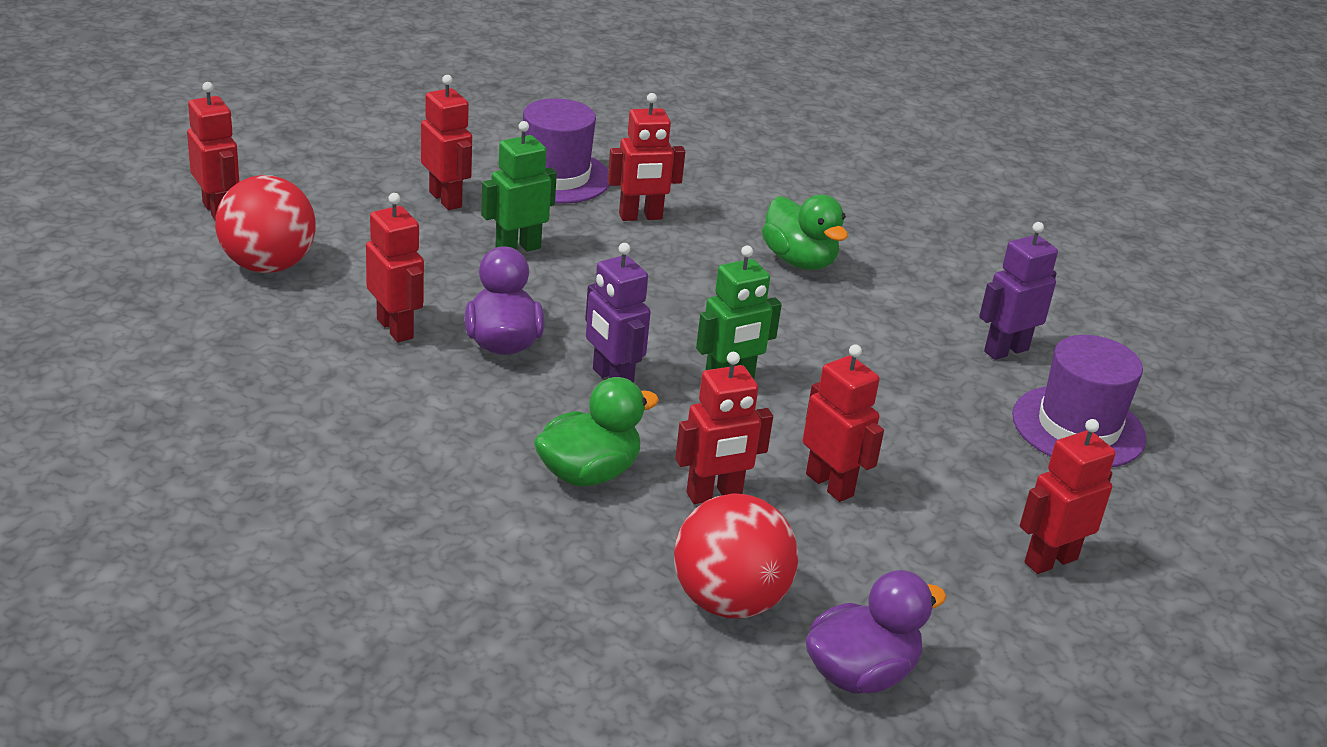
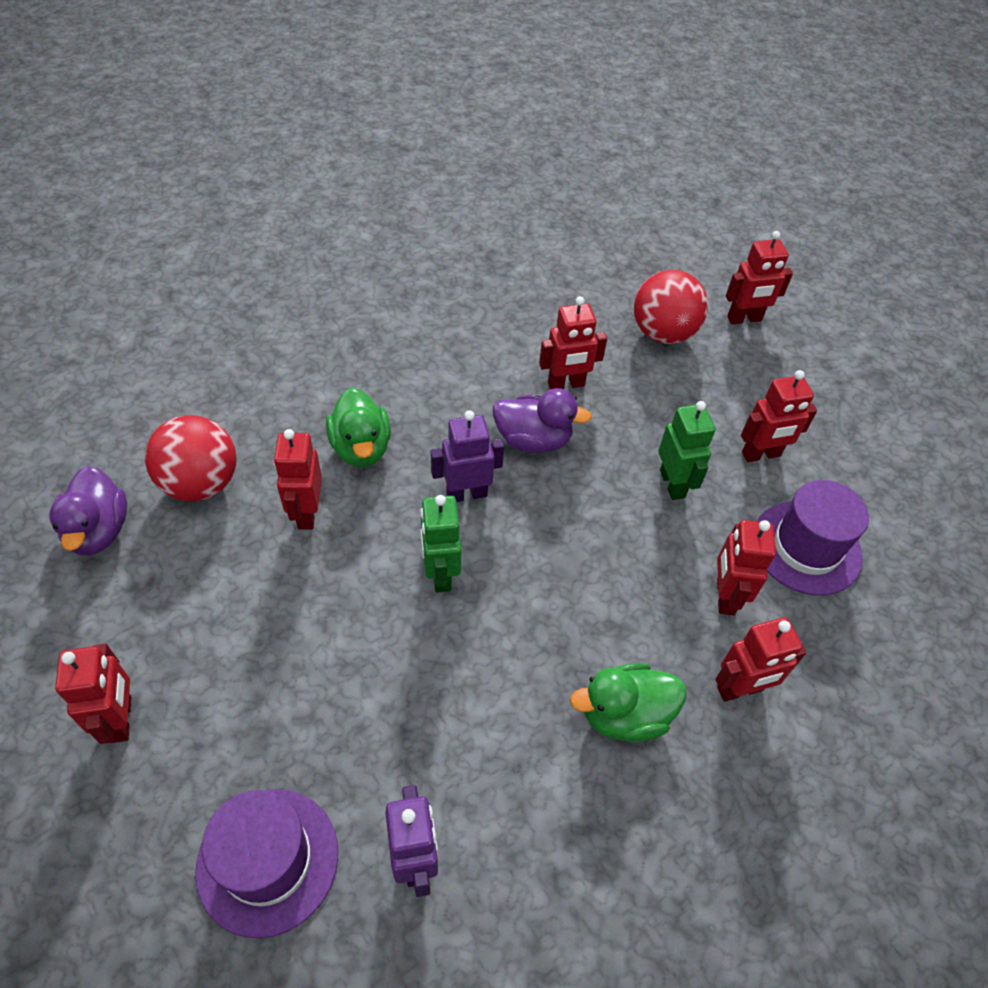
camera: 110 degrees right, 20 degrees up
(830, 485) = (284, 594): red robot -> red robot (740, 689)

